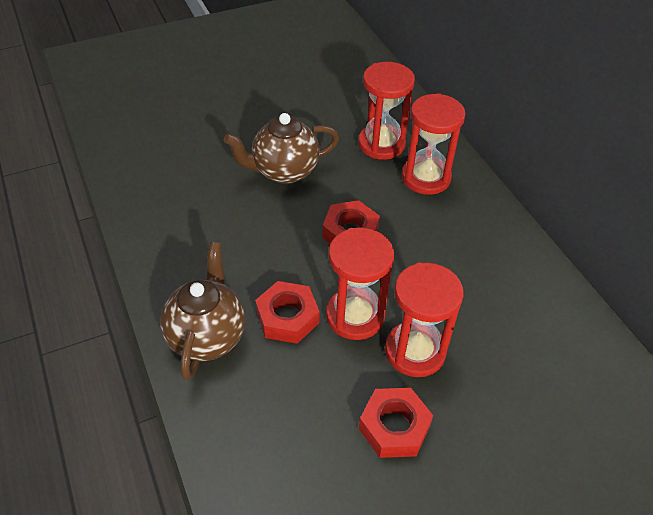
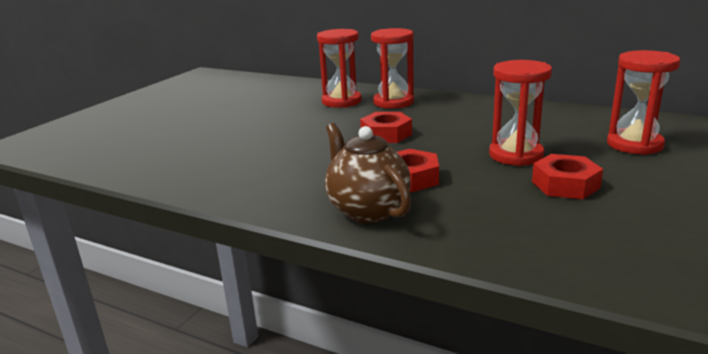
camera: 35 degrees left, 25 degrees down
(284, 171) = (292, 131): brown teapot -> none
(355, 316) = (453, 159): red hourglass -> red hourglass (634, 144)

